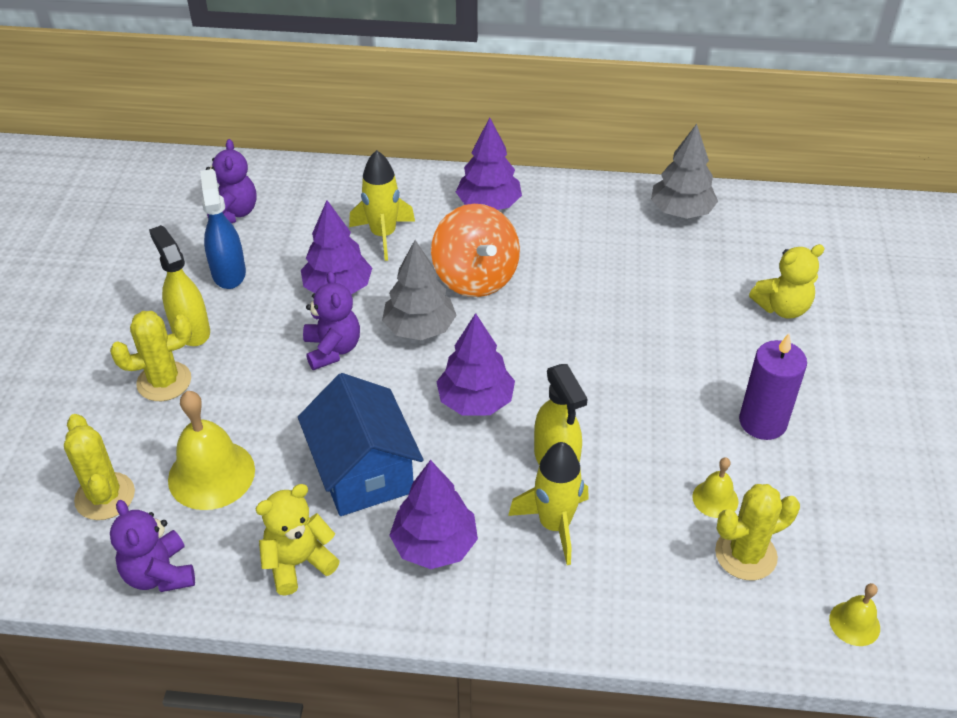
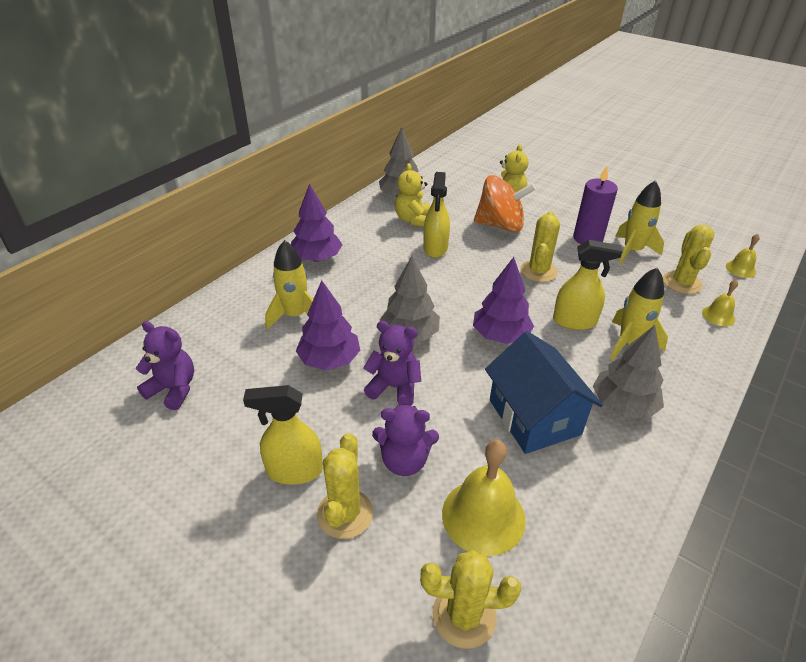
camera: 60 degrees left, 5 degrees down
(159, 574) = (583, 598): purple teddy bear -> purple teddy bear (404, 461)
(229, 273) = (246, 419): blue spray bottle -> none
(298, 562) = (609, 490): yellow teddy bear -> yellow teddy bear (413, 220)
(363, 472) = (534, 417): blue house -> blue house turned 60 degrees clockwise
(434, 545) = (623, 405): purple tree -> grey tree
(475, 277) = (382, 290): orange spinning top -> orange spinning top (500, 225)
(595, 286) = (435, 248): none -> yellow spray bottle
(633, 395) = (538, 271): none -> yellow cactus
(715, 499) = (636, 276): yellow bell -> yellow bell (718, 316)
(777, 479) = (632, 251): none -> yellow rocket

